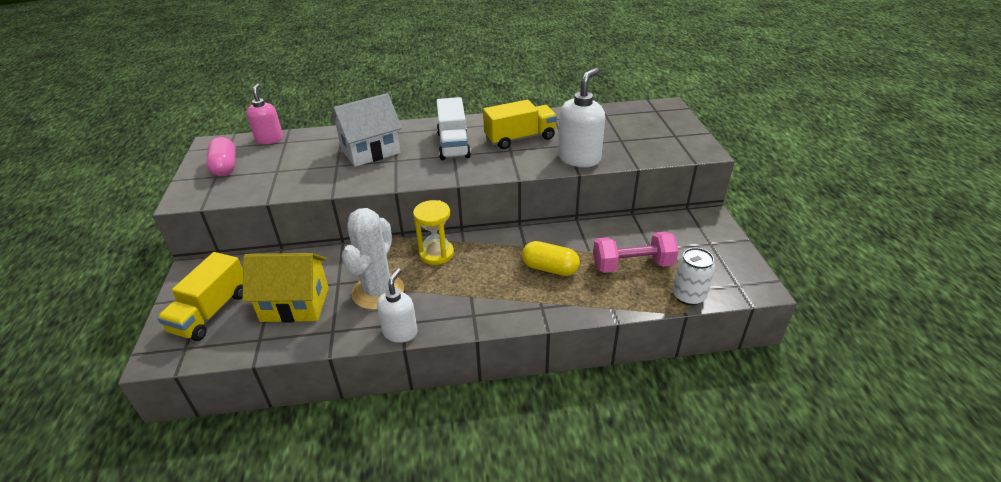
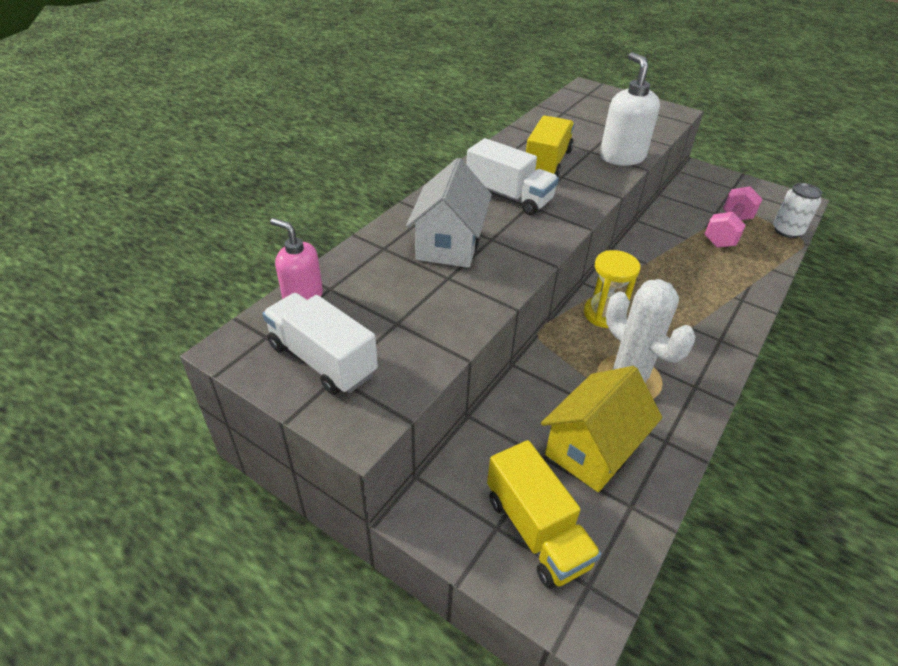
camera: 50 degrees left, 5 degrees up
(225, 167) = (322, 360): pink capsule -> white truck
(400, 332) = (708, 395): white soap dispenser -> none
(550, 268) = (693, 268): yellow capsule -> none

